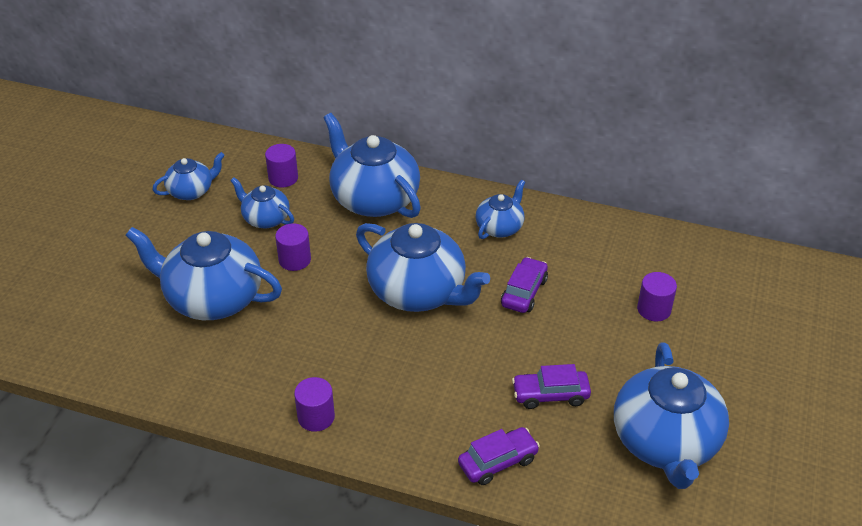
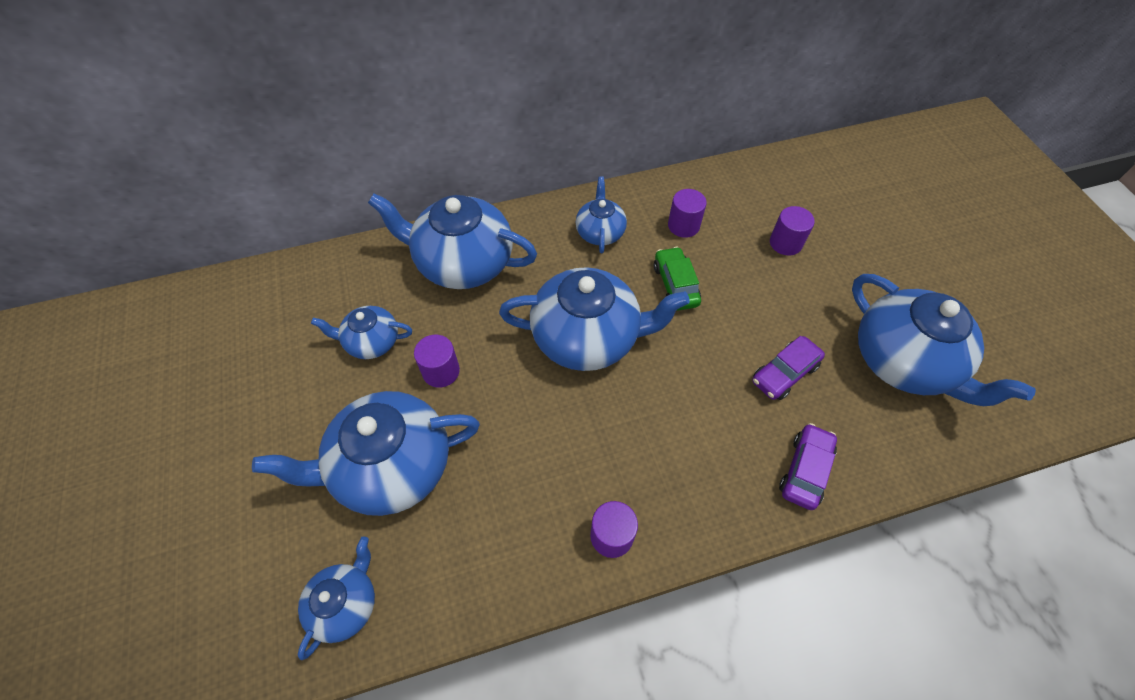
camera: 35 degrees left, 15 degrees up
(191, 191) = (262, 353): blue teapot -> blue teapot (345, 604)
(283, 178) = (352, 287): purple cylinder -> purple cylinder (683, 225)
(524, 292) = (675, 285): purple car -> green car

